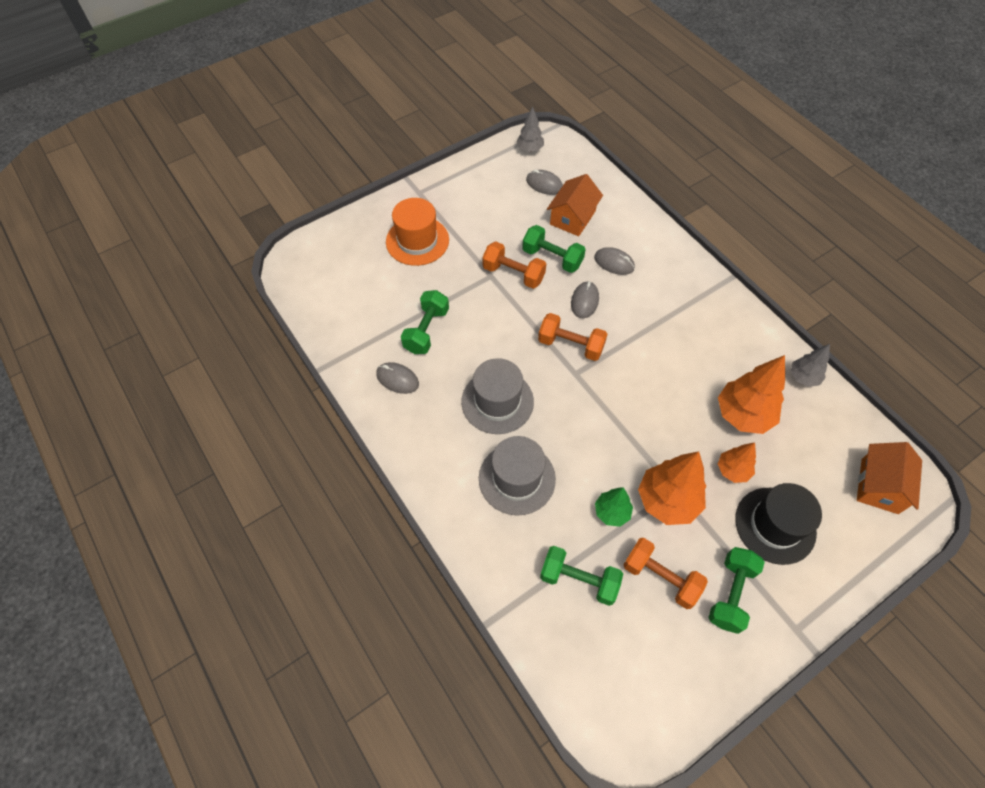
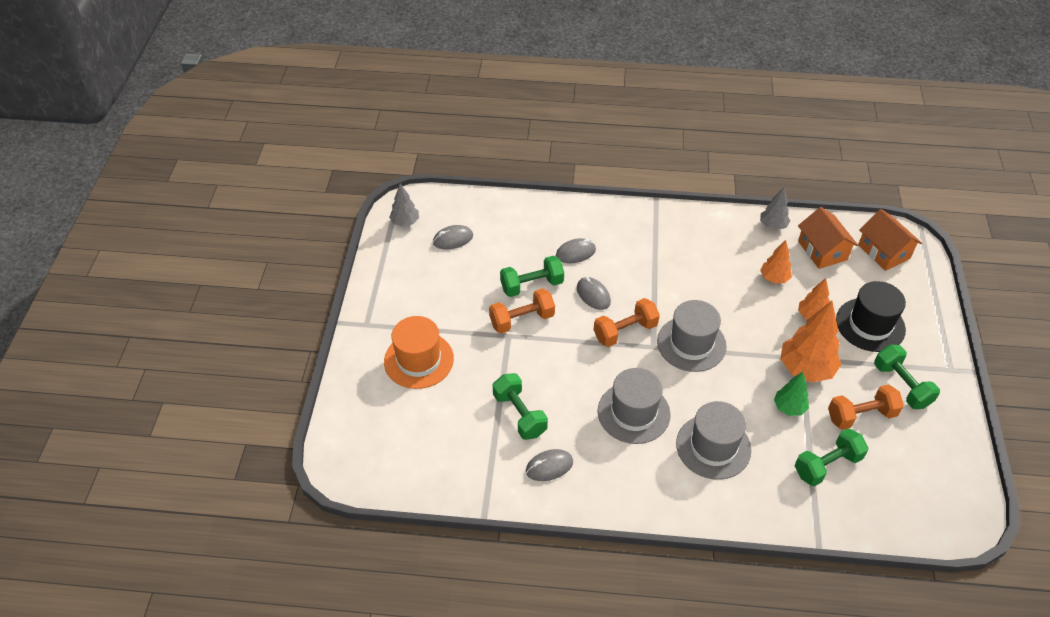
camera: 50 degrees left, 10 degrees down
(572, 217) = (506, 246): orange house -> orange house (822, 250)
(605, 398) = (691, 344): none -> grey hat
(743, 415) = (774, 278): orange tree -> orange tree, size x0.57

